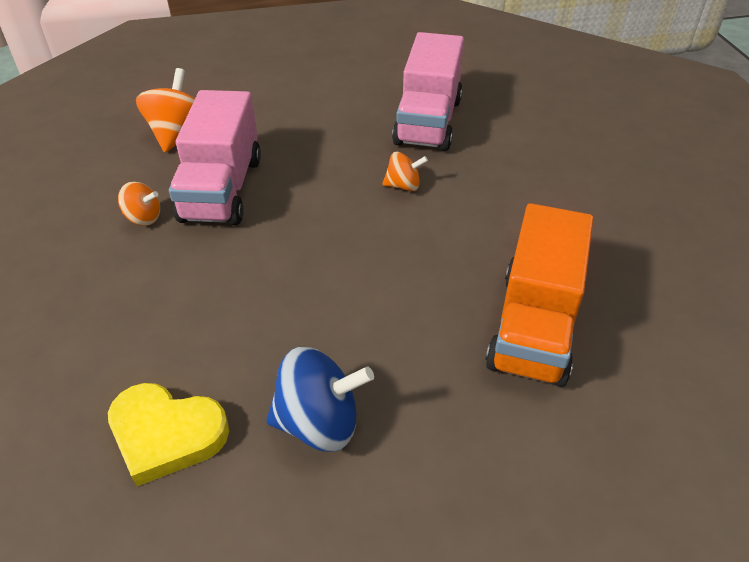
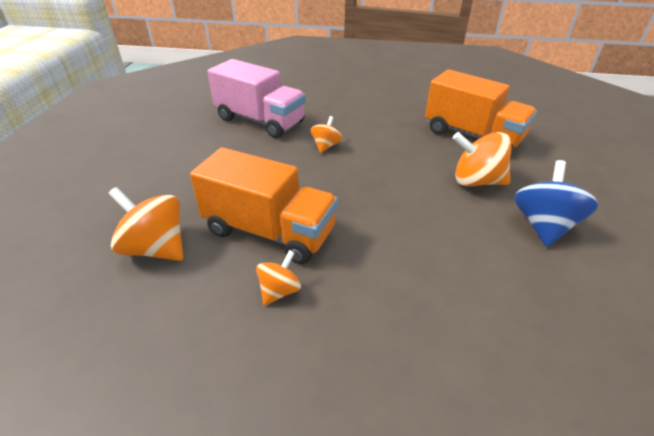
camera: 70 degrees left, 5 degrees down
(166, 434) = (557, 305): yellow heart -> none
(222, 189) = (269, 231): pink truck -> orange truck
(397, 341) = (476, 181): none -> orange spinning top

